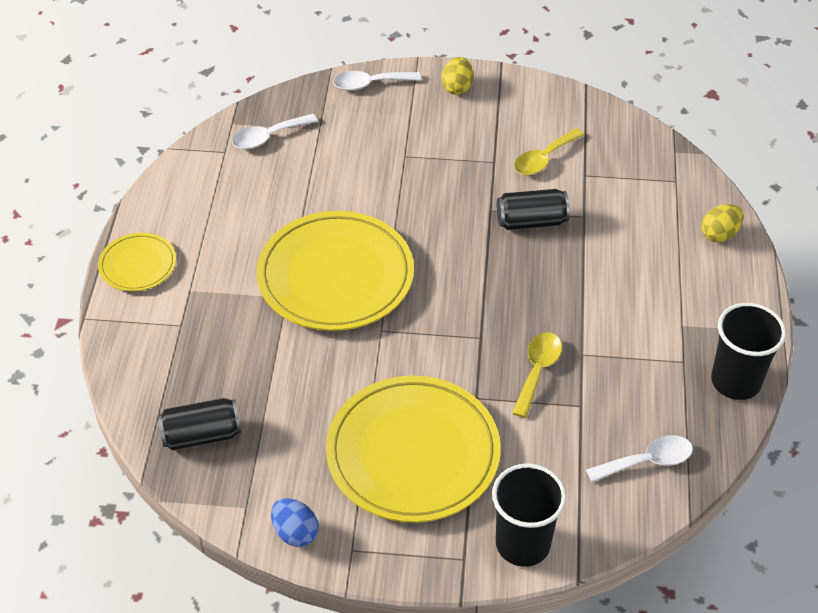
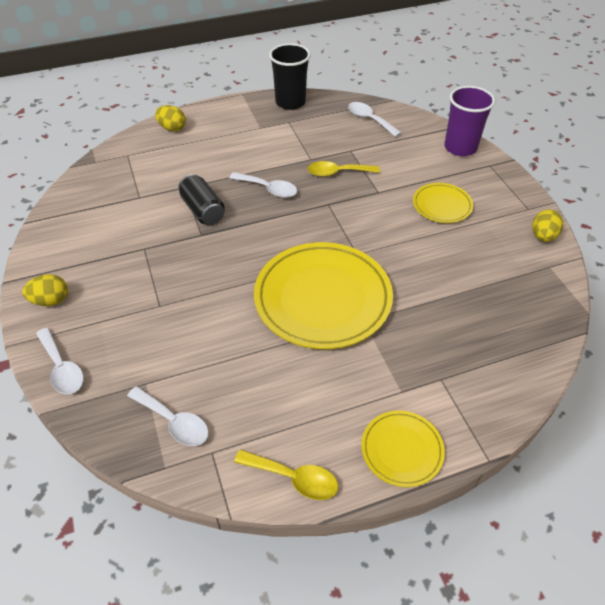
camera: 115 degrees left, 0 degrees up
(201, 435) = (522, 315): black can -> none
(295, 533) = (543, 236): blue egg -> yellow egg
(413, 453) = (442, 205): yellow plate -> yellow plate, size x0.50
(523, 544) = (460, 147): black cup -> purple cup
(540, 290) = (268, 189): none -> white spoon
(543, 159) = (129, 222): yellow spoon -> yellow spoon (294, 478)

